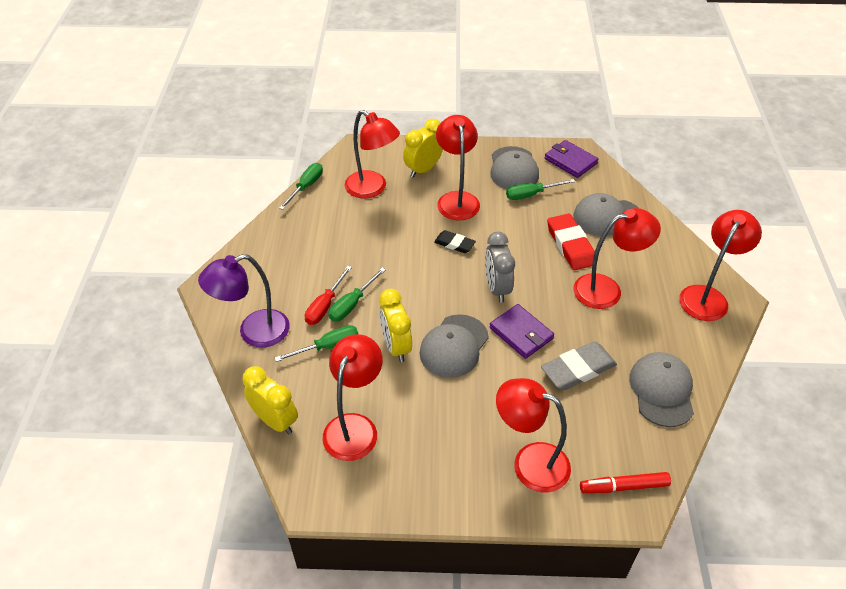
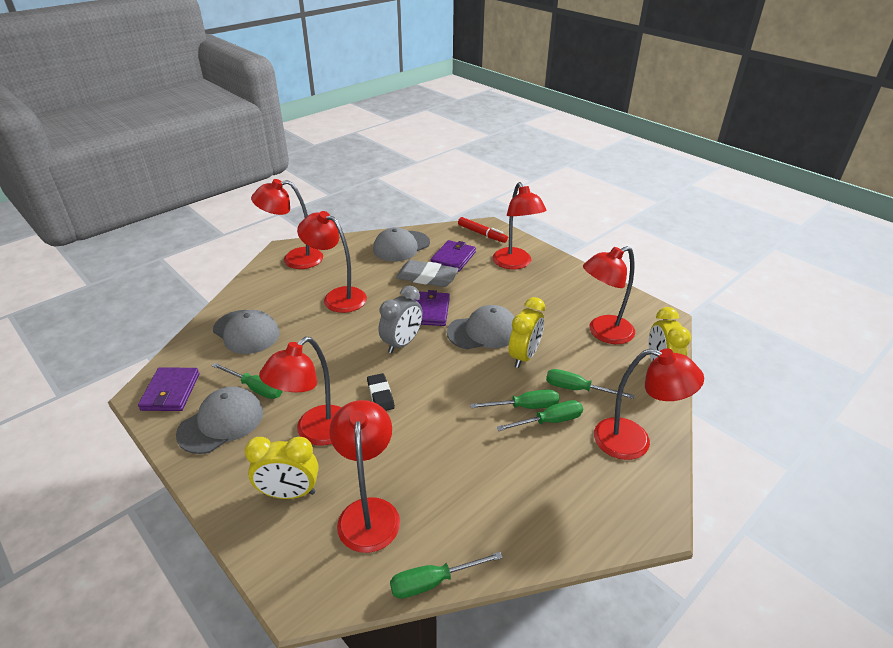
camera: 135 degrees left, 10 degrees down
(254, 332) = (634, 442): purple lamp -> red lamp
(325, 306) = (549, 421): red screwdriver -> green screwdriver
(570, 245) = (305, 333): red eraser -> none
(594, 416) = (453, 258): none -> purple wallet

